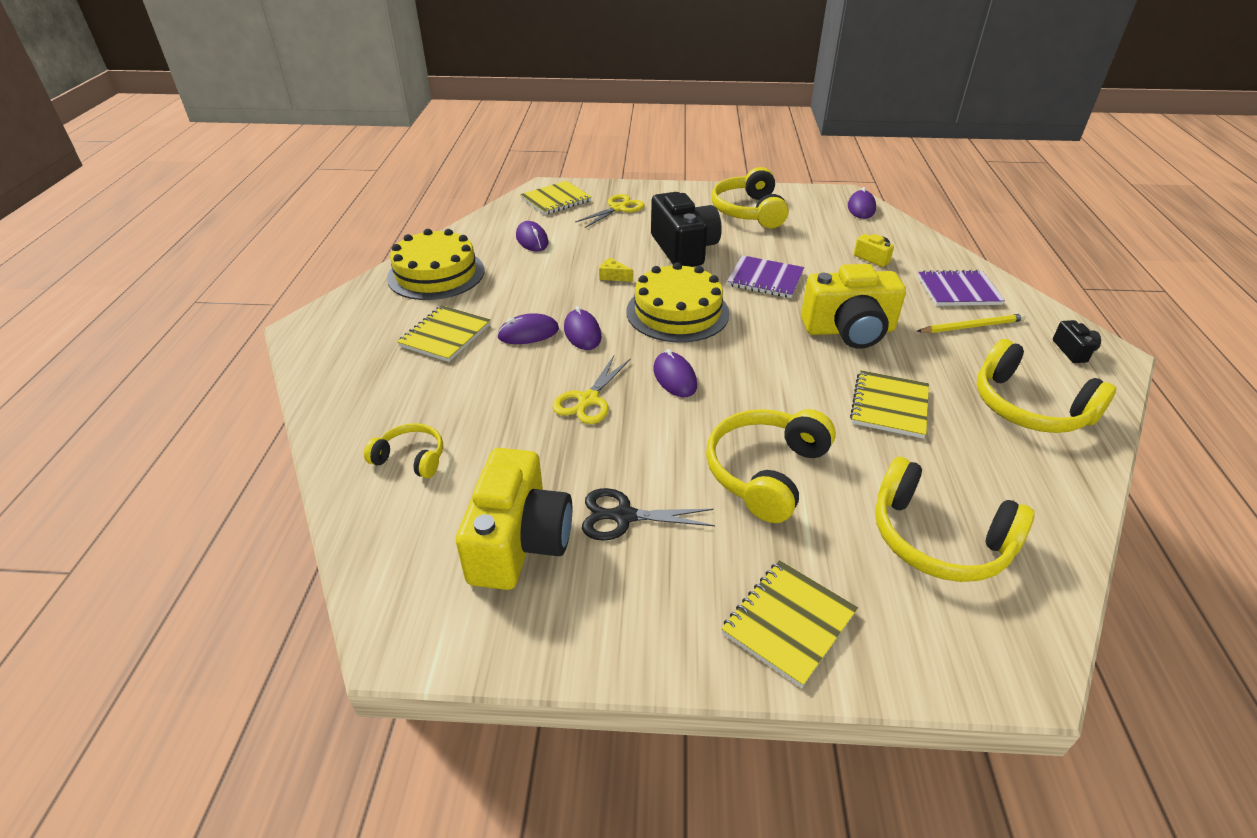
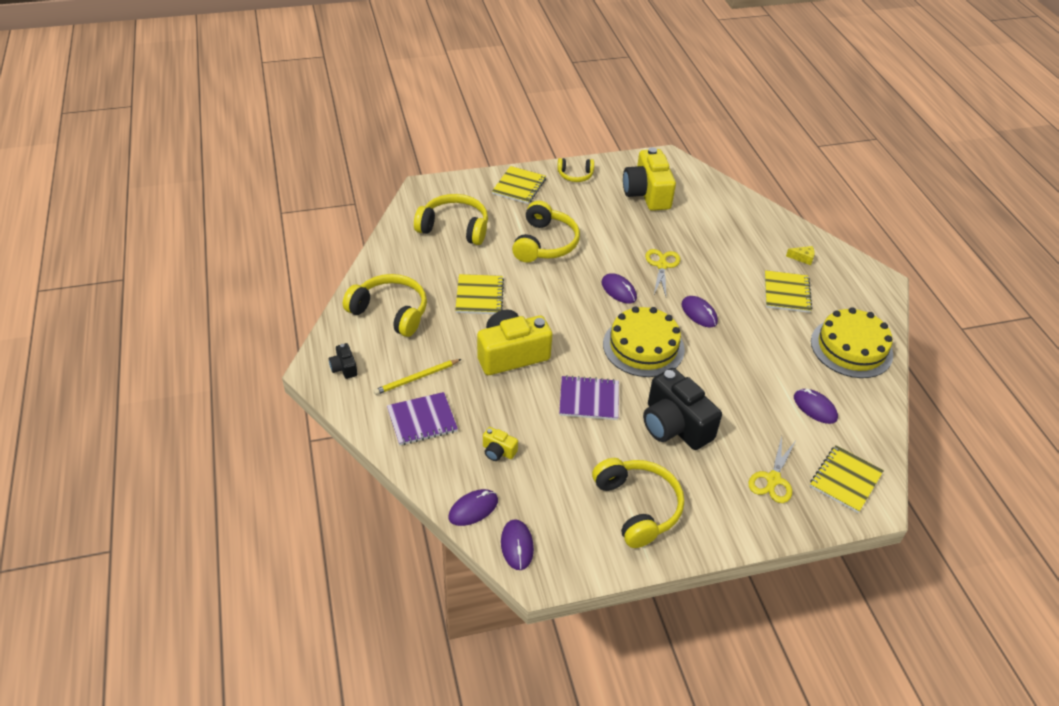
camera: 160 degrees right, 5 degrees up
(411, 458) = (729, 217): yellow headphones -> yellow headphones (575, 175)
(528, 333) = (734, 306): purple mouse -> purple mouse (473, 509)
(613, 276) = (714, 375): yellow cheese -> yellow cheese (802, 258)
(624, 516) = (606, 211): black scissors -> none

